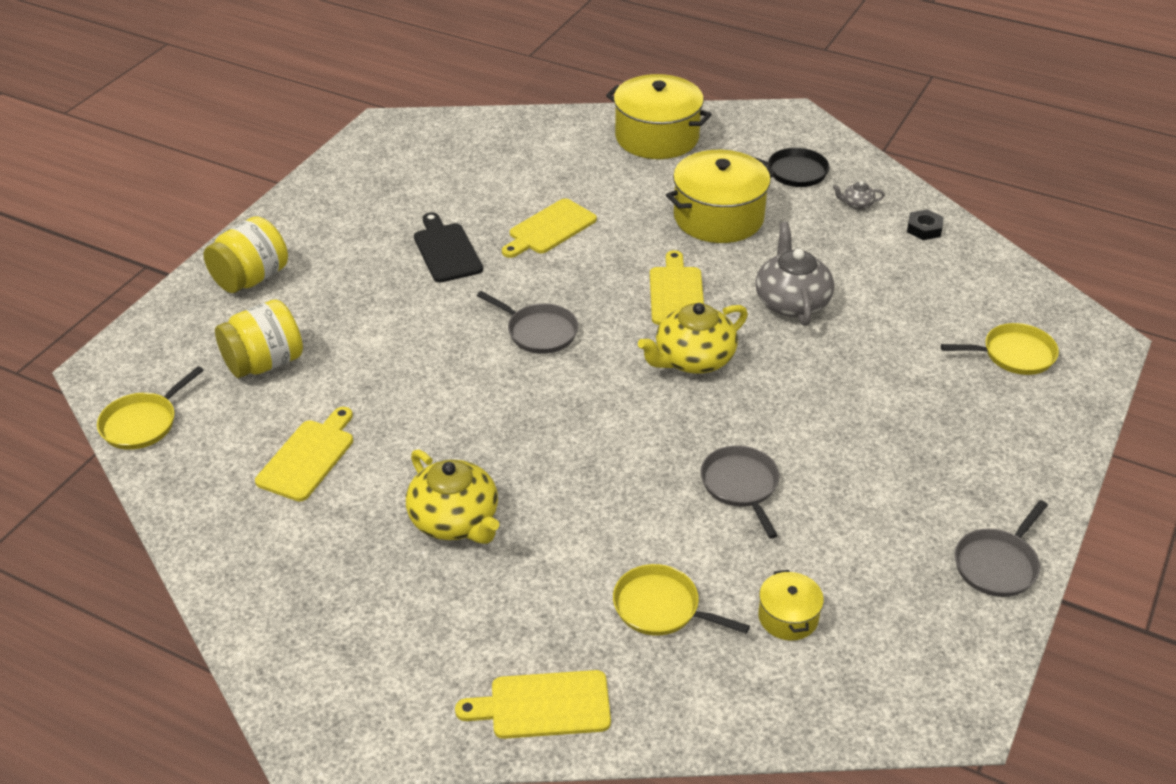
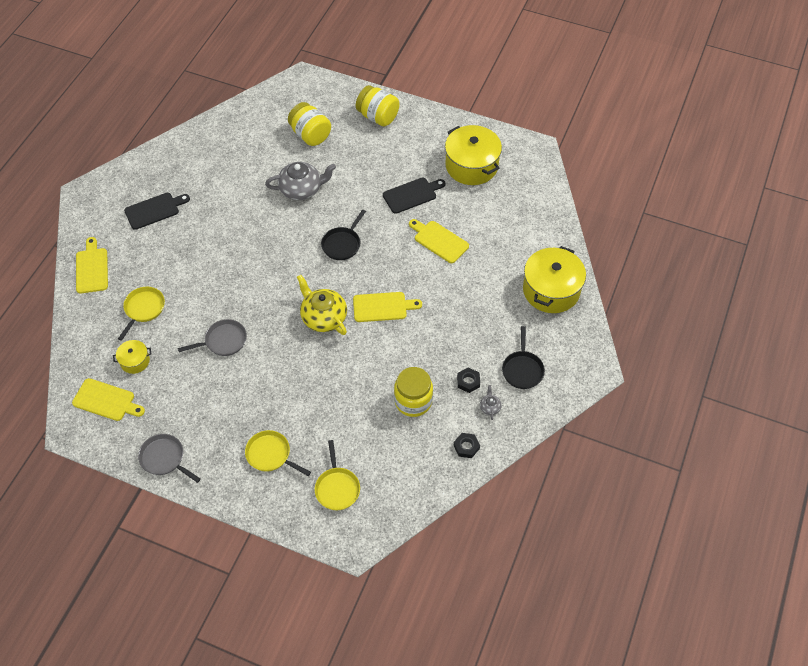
camera: 85 degrees right, 15 degrees up
(142, 423) = (266, 100): yellow pan -> yellow pan (270, 455)
(308, 457) = (243, 164): yellow cutting board -> yellow cutting board (106, 401)
(398, 598) = (154, 210): none -> black cutting board
(455, 520) = (201, 224): yellow teapot -> none
(539, 332) = (342, 244): grey pan -> black pan
(718, 217) = (463, 327): yellow pot -> yellow pot (471, 165)
(791, 301) = (380, 366): grey teapot -> grey teapot (301, 189)
(815, 219) = (468, 381): none -> black nut
(852, 272) = (413, 401): none -> yellow jar

